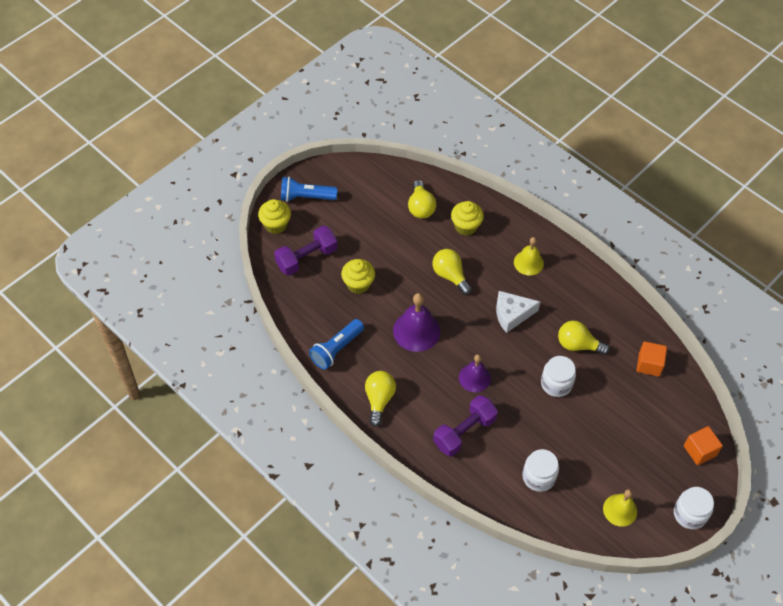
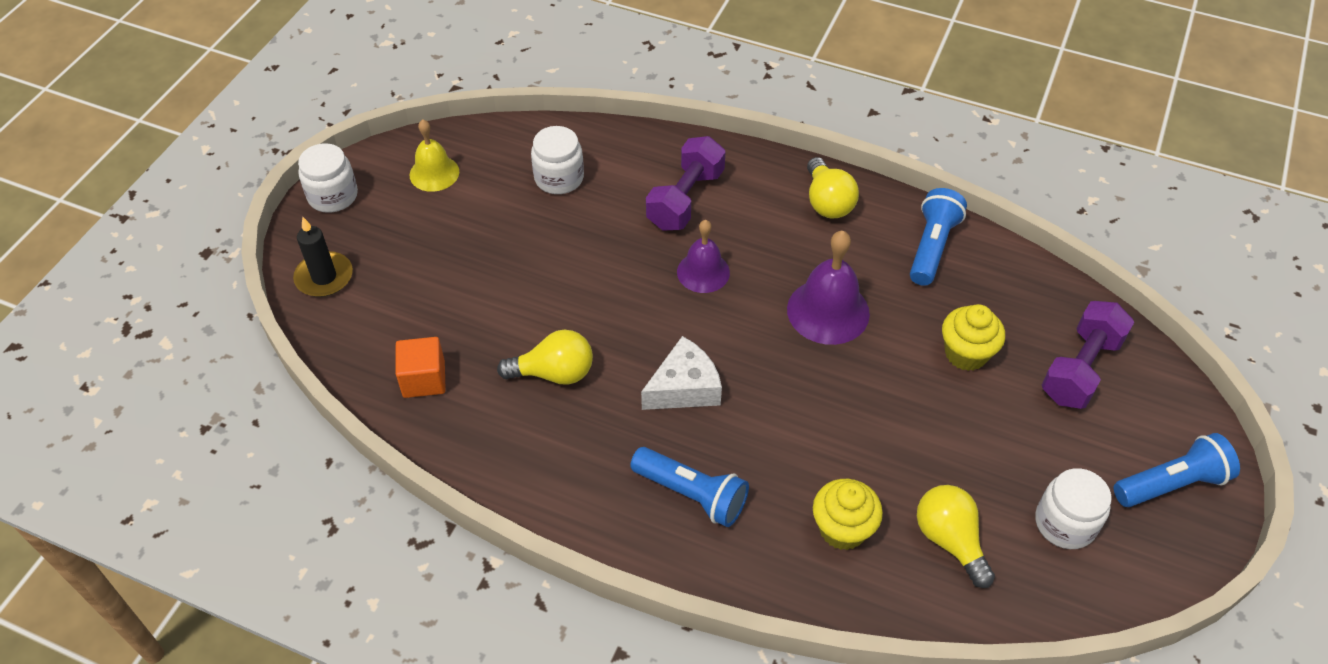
camera: 160 degrees right, 5 degrees down
(276, 225) = (1178, 410): yellow cupcake -> none
(450, 276) = (821, 420): yellow light bulb -> none
(528, 262) = (692, 494): yellow bell -> blue flashlight
(556, 383) = (572, 303): white jar -> white jar (1065, 523)
(699, 450) = (324, 277): orange cube -> black candle

